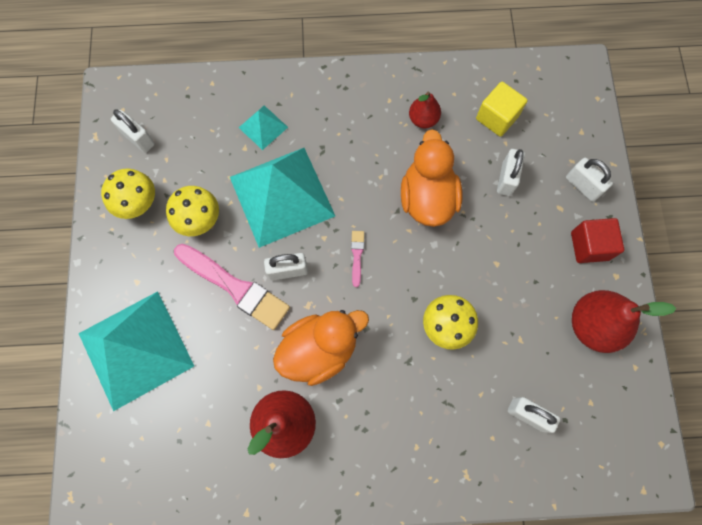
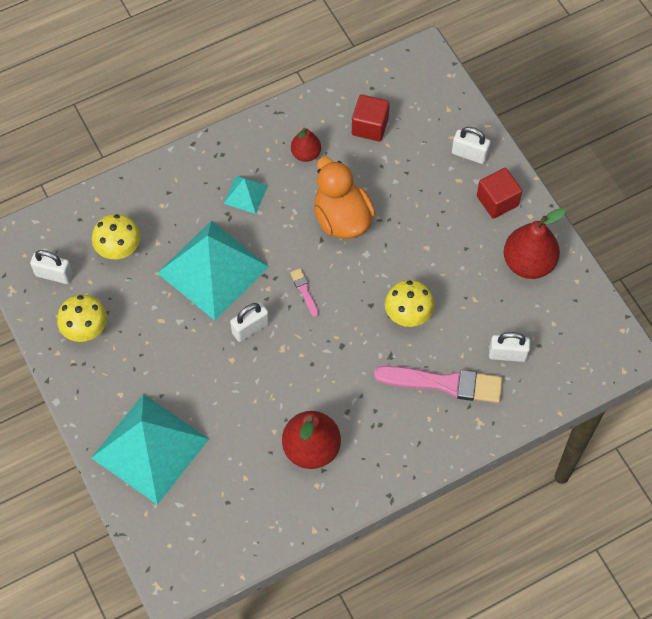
camera: 25 degrees left, 10 degrees down
(199, 220) = (149, 320): yellow mushroom -> yellow mushroom (119, 249)
(235, 287) = (211, 361): pink brush -> pink brush (444, 383)
(263, 127) = (165, 218): turquoise pyramid -> turquoise pyramid (245, 194)
(319, 349) = (310, 379): orange duck -> none
(497, 117) = (370, 126): yellow cube -> red cube
(506, 179) = (402, 174): white padlock -> none

